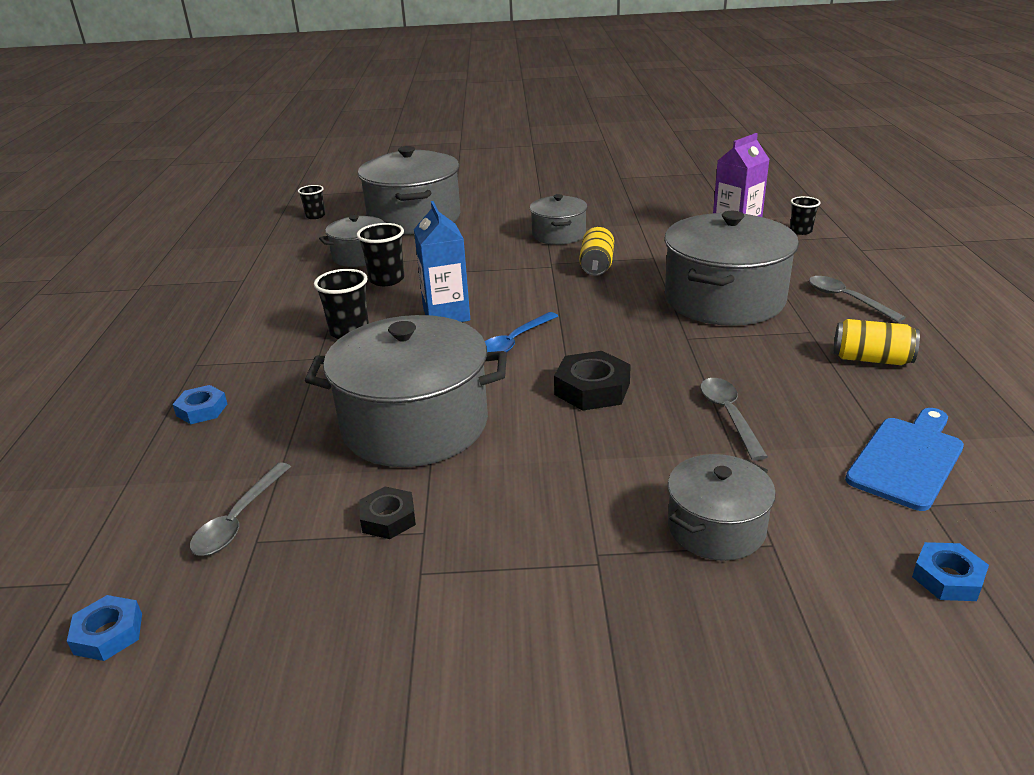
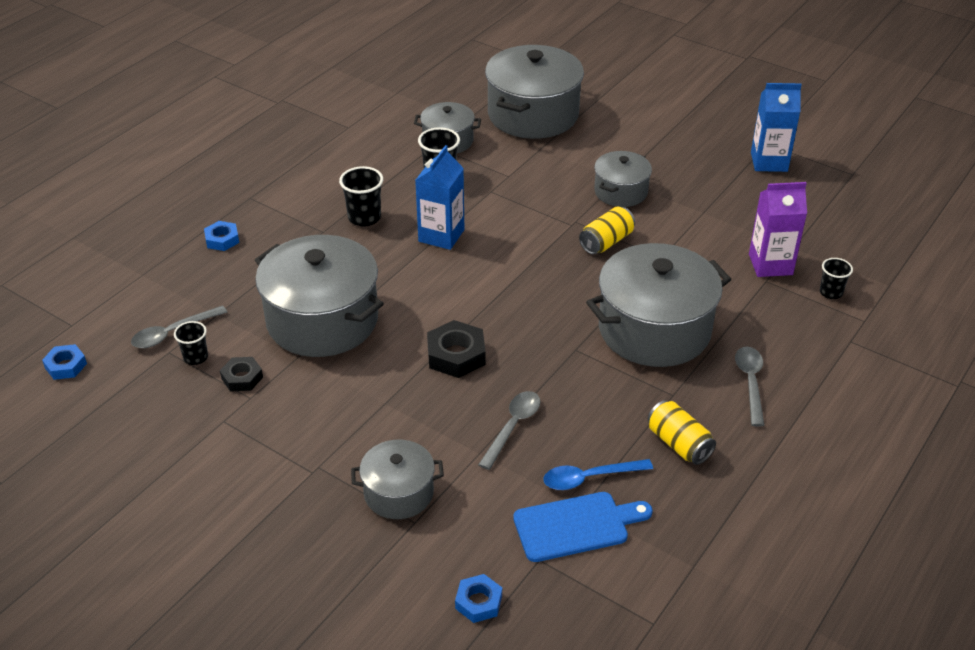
camera: 35 degrees right, 10 degrees up
(315, 216) = (463, 75): black cup -> black cup (195, 357)
(514, 342) = (456, 286): blue spoon -> blue spoon (589, 478)
(638, 185) = (769, 162): none -> blue carton

